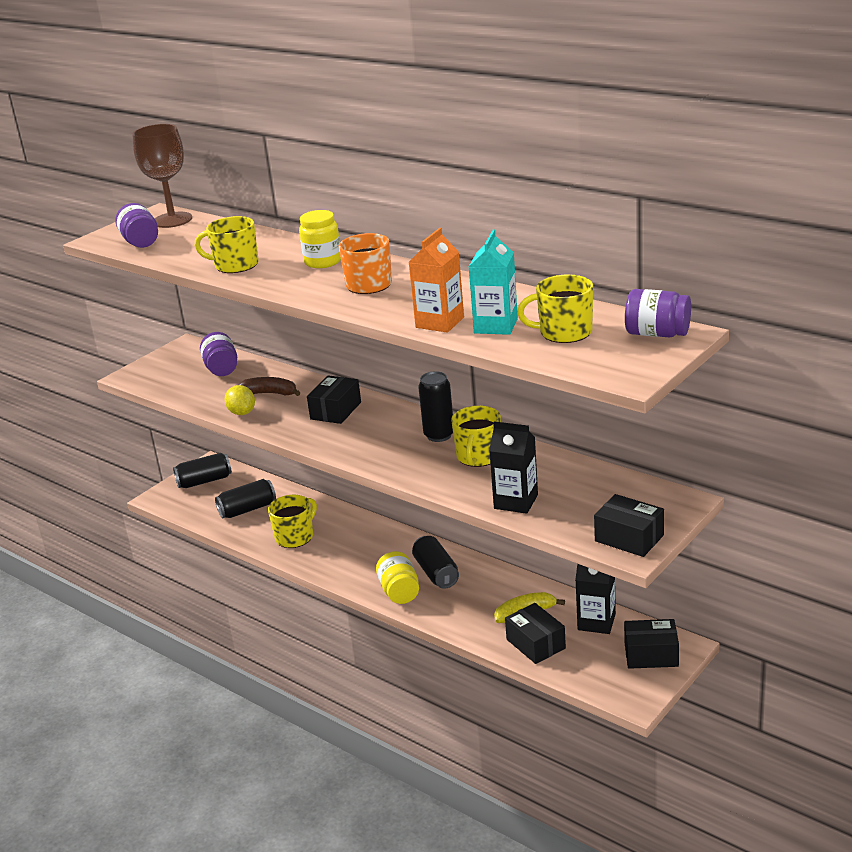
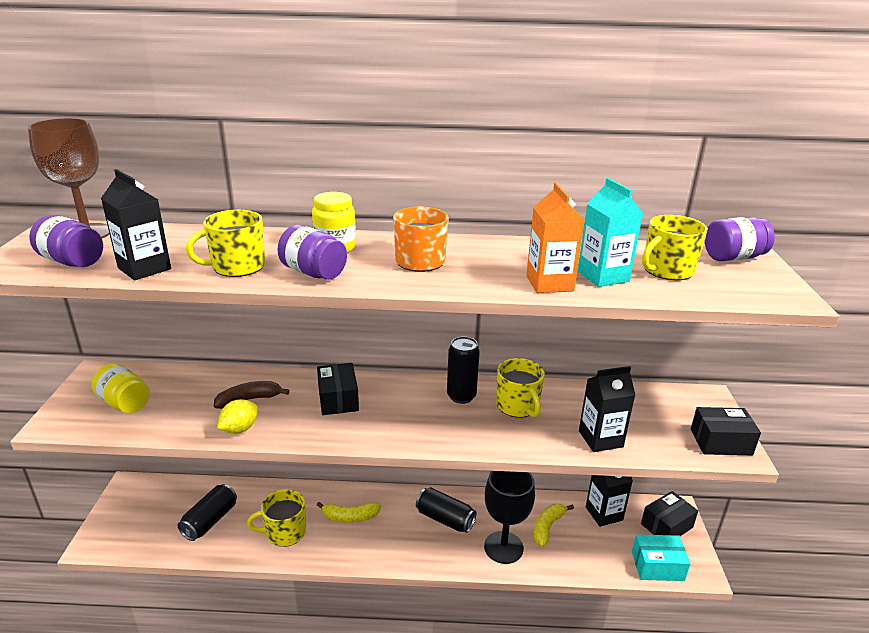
camera: 40 degrees left, 0 degrees up
(177, 255) = (144, 268): none -> black carton
(204, 481) = (136, 506): black can -> none
(221, 369) = (166, 387): purple jar -> purple jar (313, 273)
(242, 413) = (239, 429): yellow lemon -> yellow lemon turned 75 degrees counterclockwise
(295, 536) = (285, 532): yellow mug -> yellow mug turned 105 degrees counterclockwise
(357, 543) = (350, 517): none -> yellow banana
(399, 592) = (432, 551): yellow jar -> yellow jar (125, 403)
(464, 612) = (503, 547): none -> black goblet
(536, 644) = (584, 553): black box -> none
(596, 679) = (657, 566): none -> turquoise box

